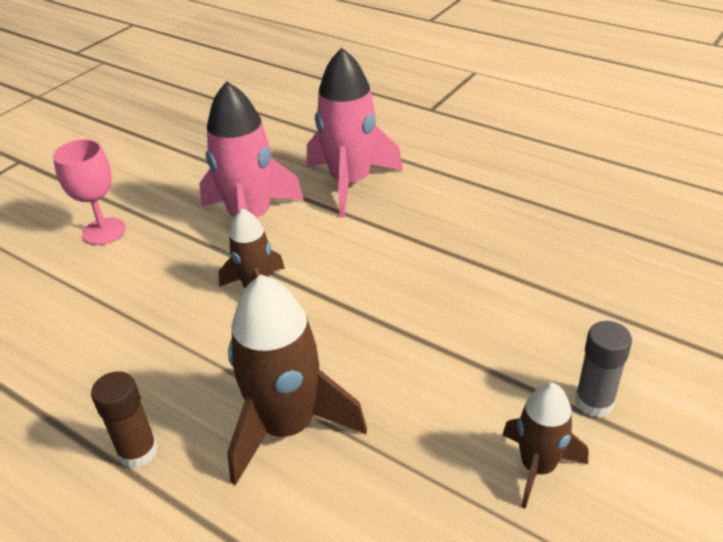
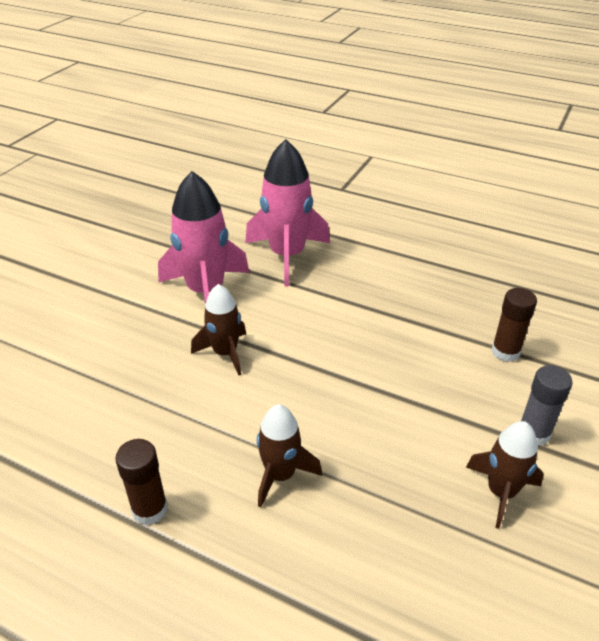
camera: 10 degrees left, 0 degrees up
(104, 231) = (72, 309): pink goblet -> none
(287, 426) = (280, 475): brown rocket -> brown rocket, size x0.59
(582, 305) = (505, 352): none -> brown glue stick

